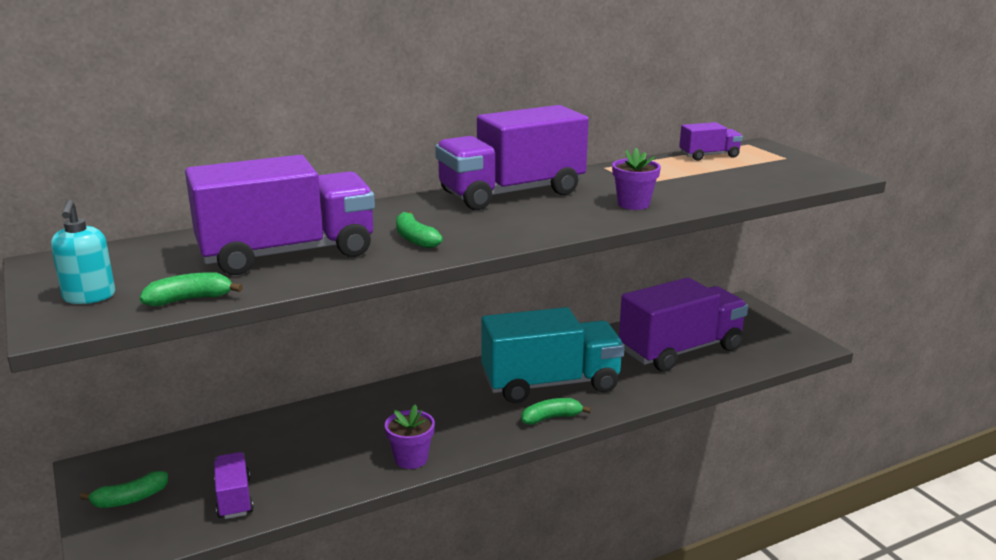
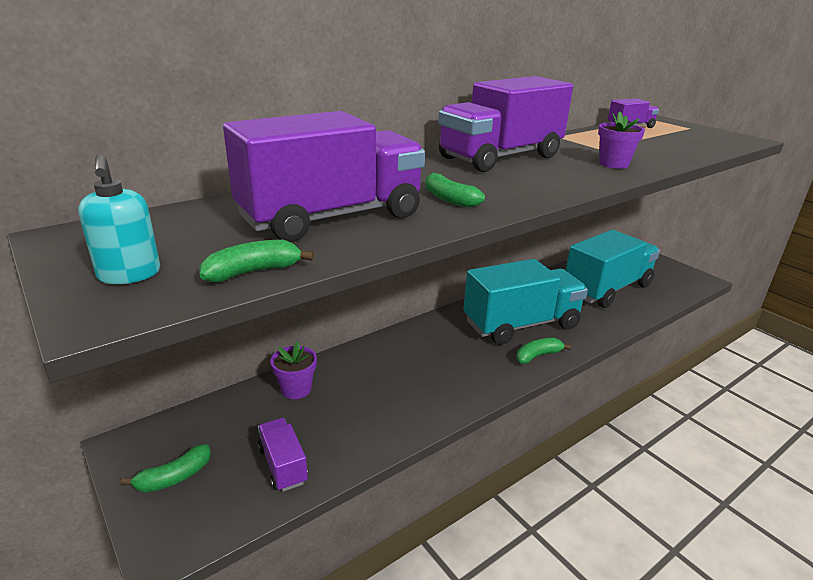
camera: 10 degrees left, 5 degrees up
(411, 459) = (436, 406): purple flower pot -> purple flower pot (296, 389)
(680, 350) = (607, 289): purple truck -> turquoise truck

